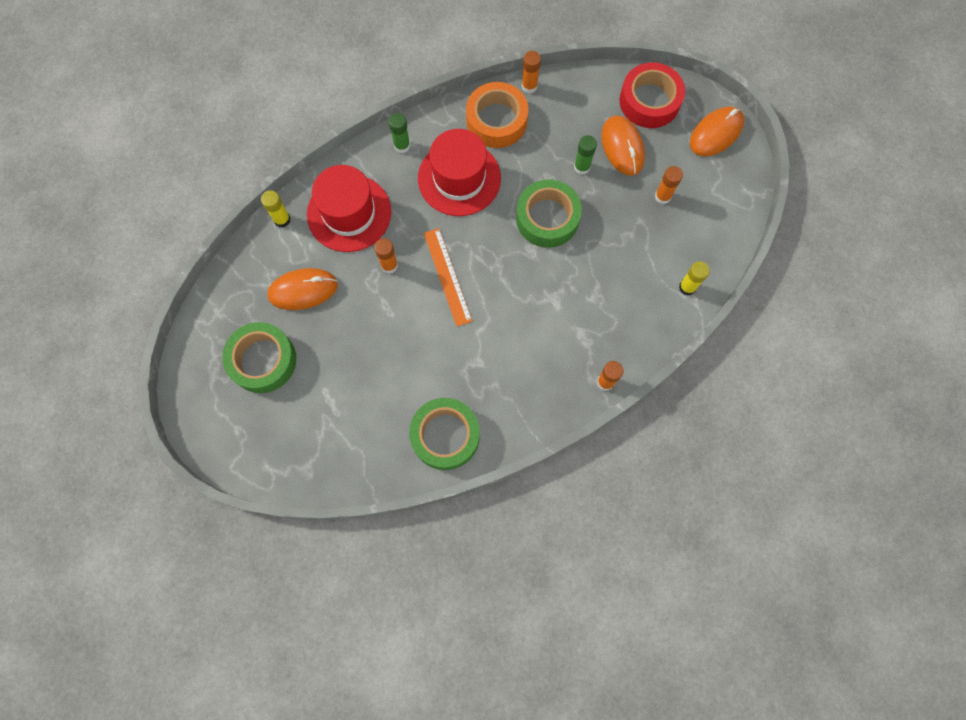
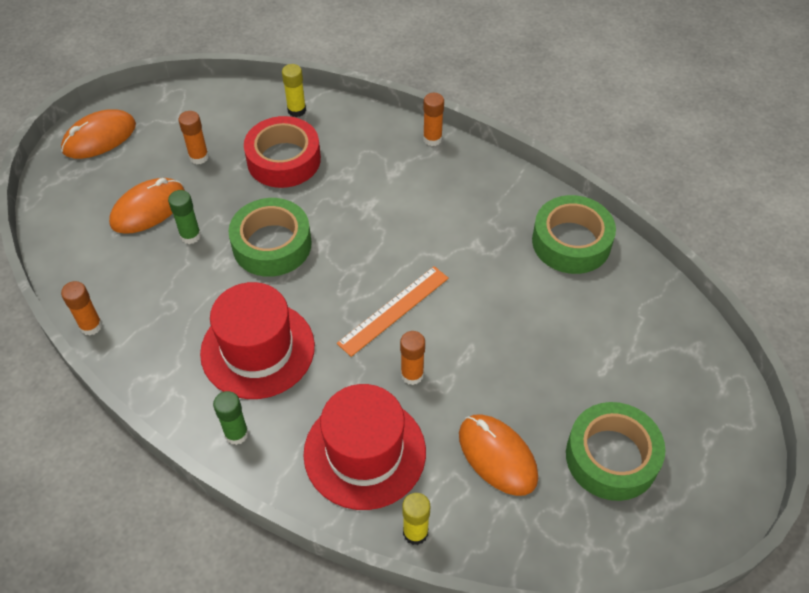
camera: 115 degrees left, 20 degrees down
(496, 120) = (156, 342): orange tape -> none
(649, 101) = (75, 204): red tape -> red tape (284, 160)
(716, 133) = (99, 137): orange mouse -> orange mouse turned 60 degrees counterclockwise

